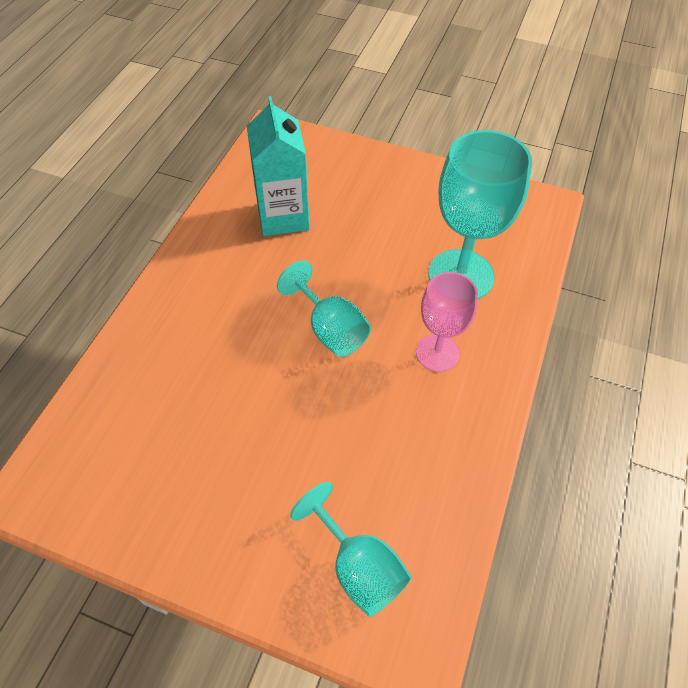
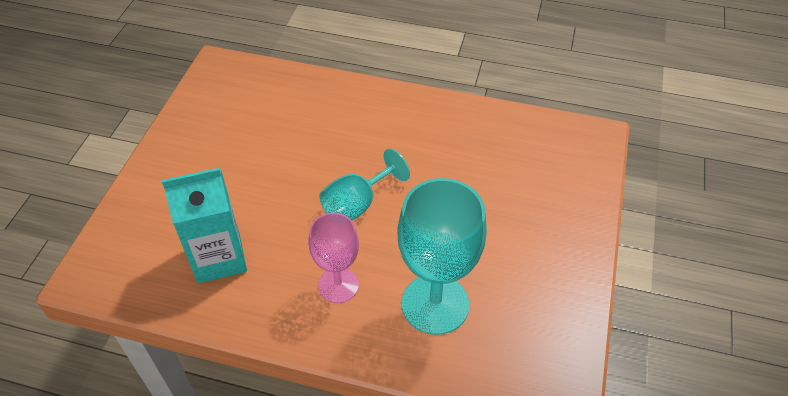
camera: 85 degrees right, 5 degrees down
(283, 216) = (482, 158): turquoise carton -> turquoise carton (219, 258)
(358, 567) = (147, 239): turquoise goblet -> none

